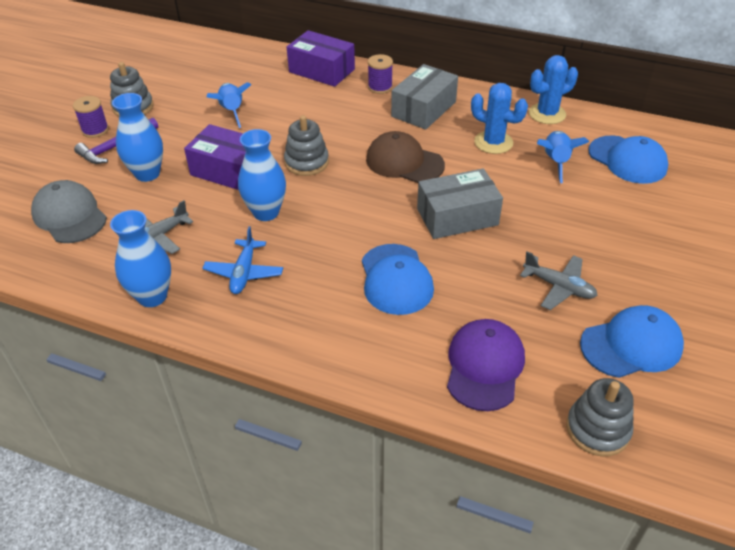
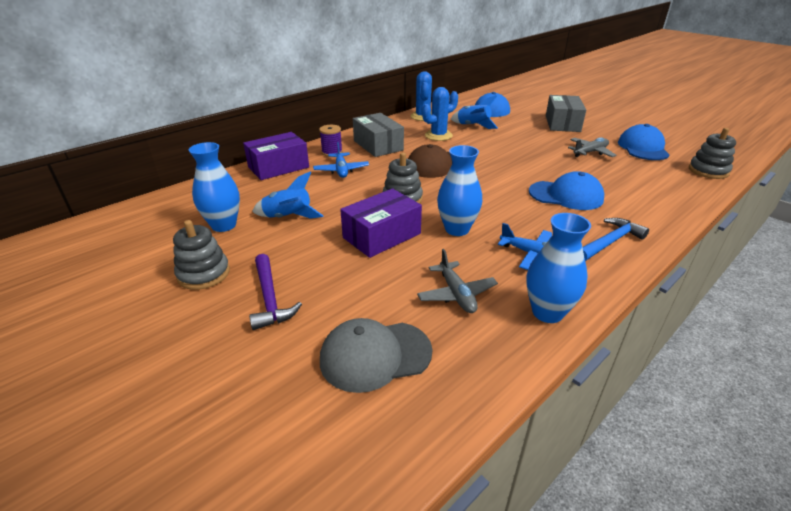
camera: 65 degrees left, 10 degrees down
(95, 130) = (216, 309): purple spool -> none
(147, 174) = (343, 284): blue vase -> blue vase (224, 225)
(300, 328) = (610, 242): none -> blue hammer
(342, 107) = (341, 170): none -> blue plane
(457, 217) = (509, 162): grey box -> grey box (562, 123)
(484, 366) = (657, 187): purple cap -> none

